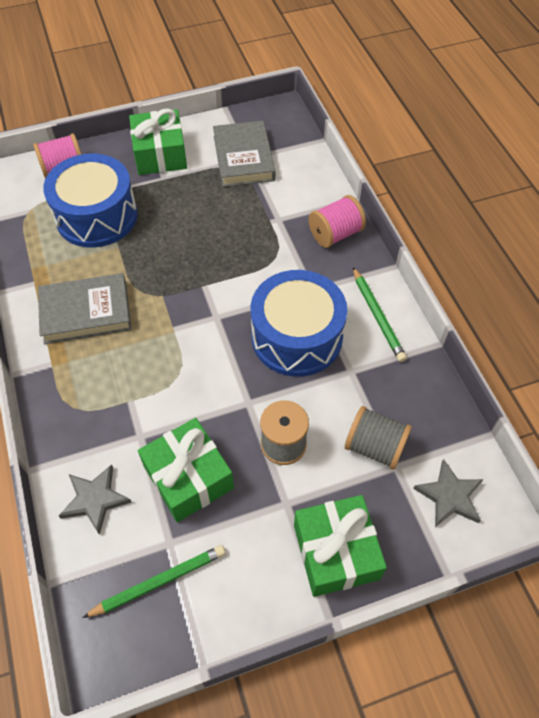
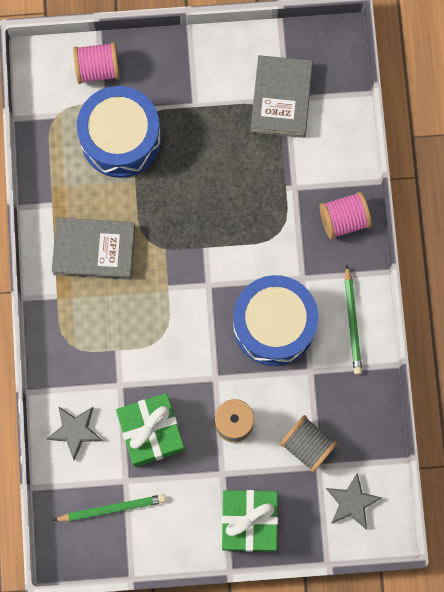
camera: 15 degrees right, 20 degrees up
(160, 154) = (197, 71): green gift -> none

